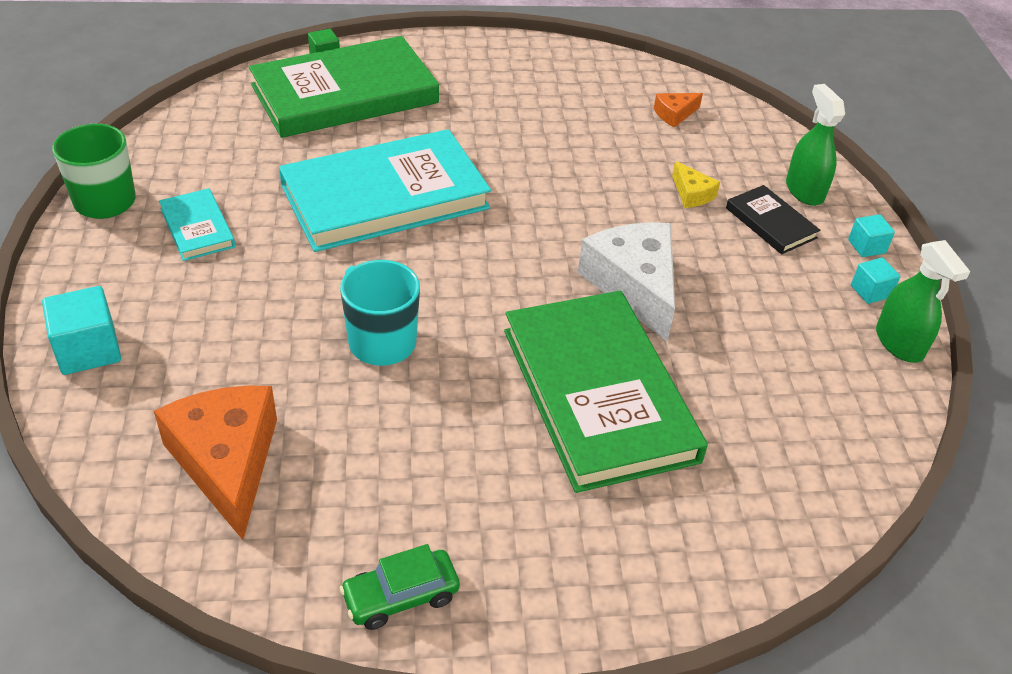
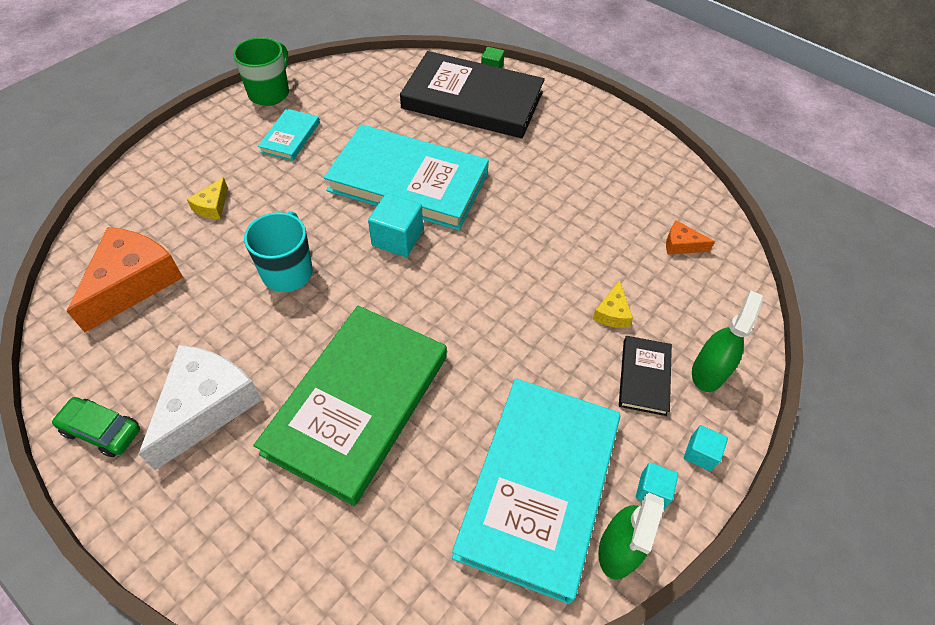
camera: 45 degrees right, 10 degrees up
(88, 350) = (159, 173): turquoise cube -> turquoise cube (397, 238)
(207, 340) = (212, 206): none -> yellow cheese
(345, 94) = (472, 100): green book -> black book
(634, 286) = (479, 349): white cheese -> white cheese (206, 406)
(803, 345) = (539, 487): none -> turquoise book

